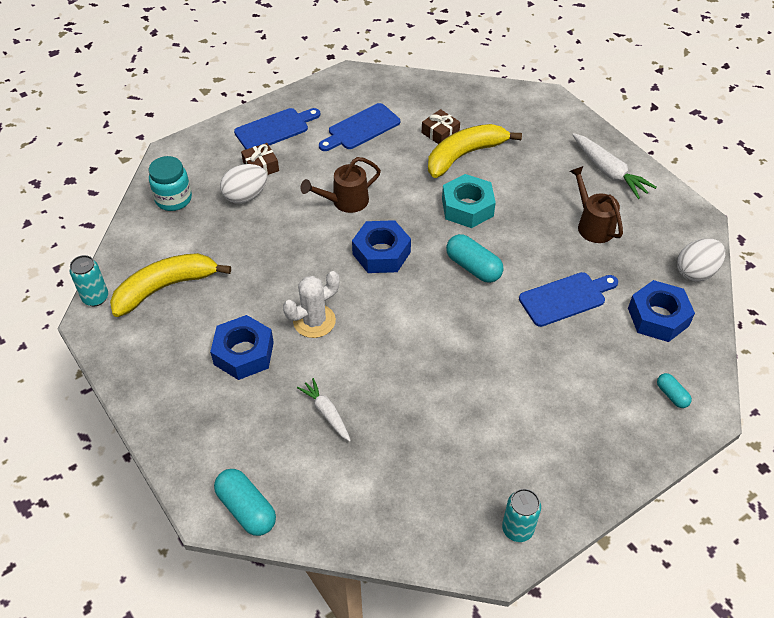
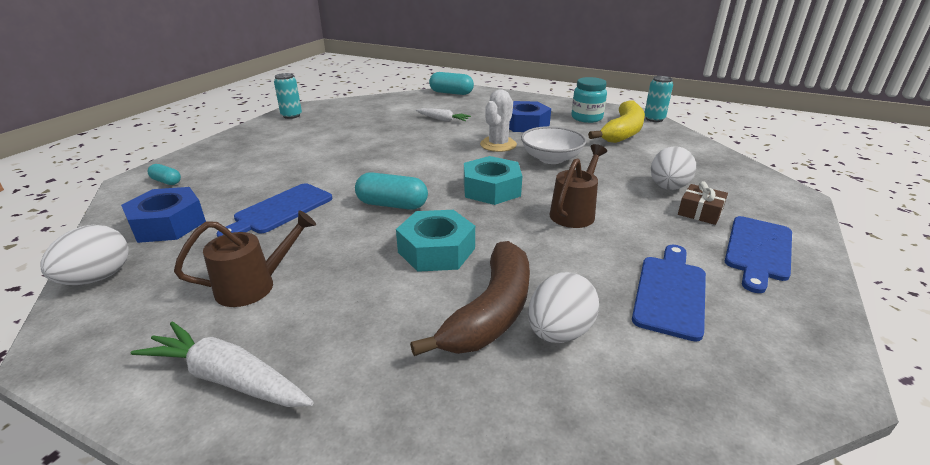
camera: 150 degrees right, 20 degrees down
(173, 199) = (717, 168): turquoise jar -> turquoise jar (586, 118)
(289, 273) = (551, 158): none -> white bowl
(381, 253) = (491, 189): blue nut -> turquoise nut
(440, 133) = (559, 332): brown gift -> white egg
(464, 155) = (491, 312): yellow banana -> brown banana
(592, 224) = (255, 285): brown watering can -> brown watering can turned 60 degrees counterclockwise

